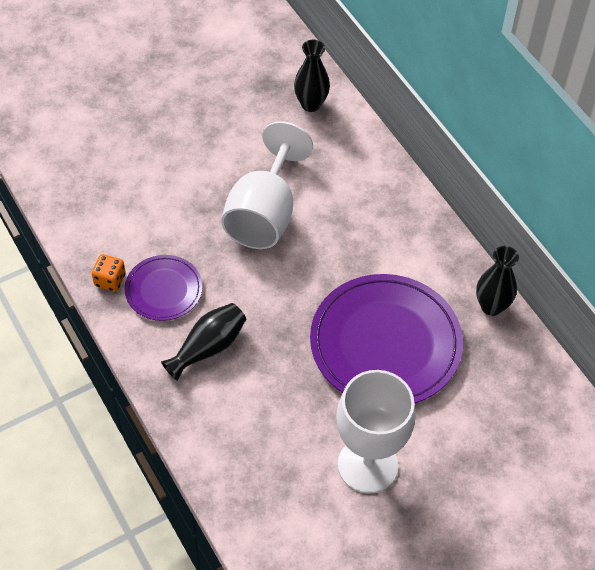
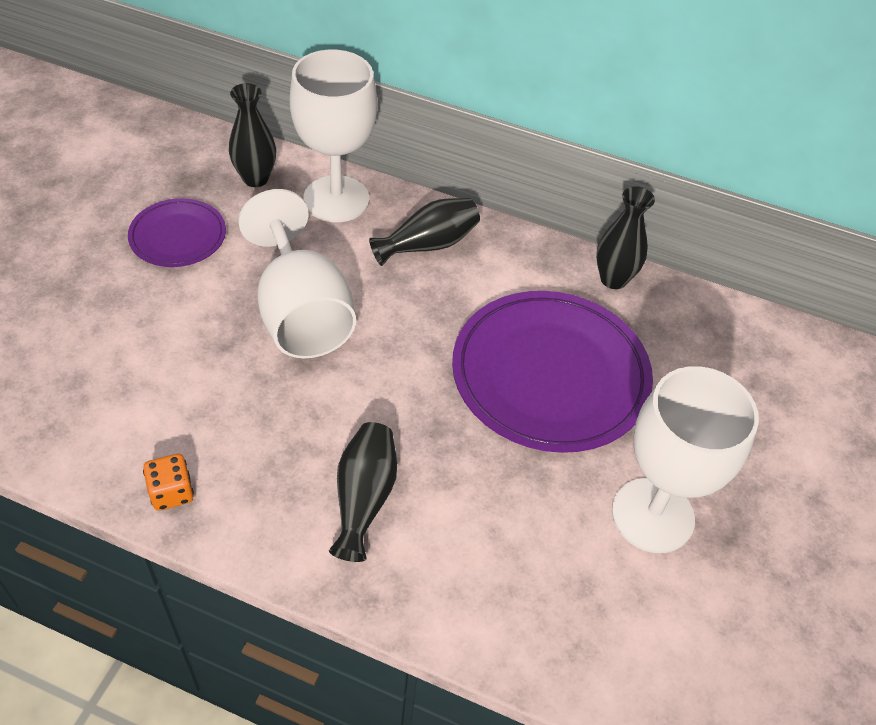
camera: 40 degrees left, 5 degrees down
(163, 290) = (252, 463): purple plate -> purple plate (178, 236)
(351, 146) = (336, 199): none -> white goblet
(385, 212) = (428, 244): none -> black vase

